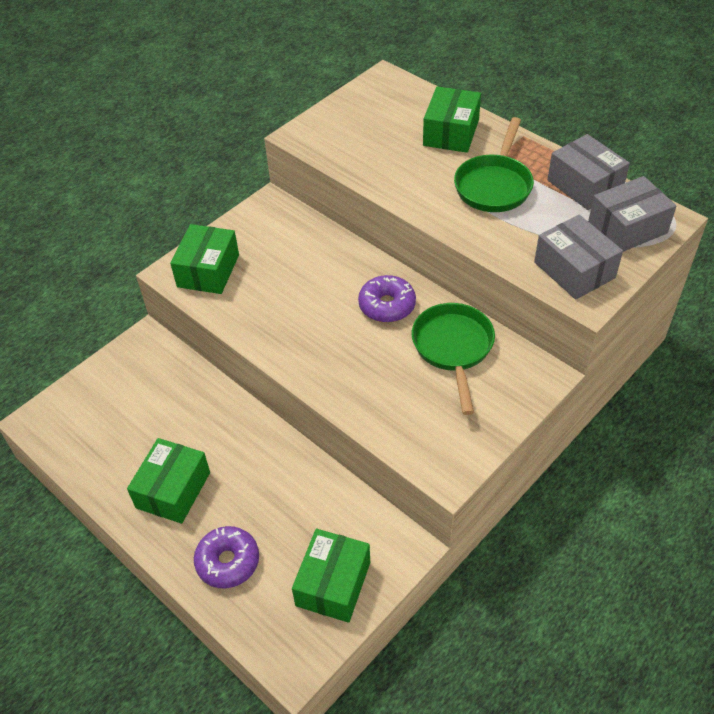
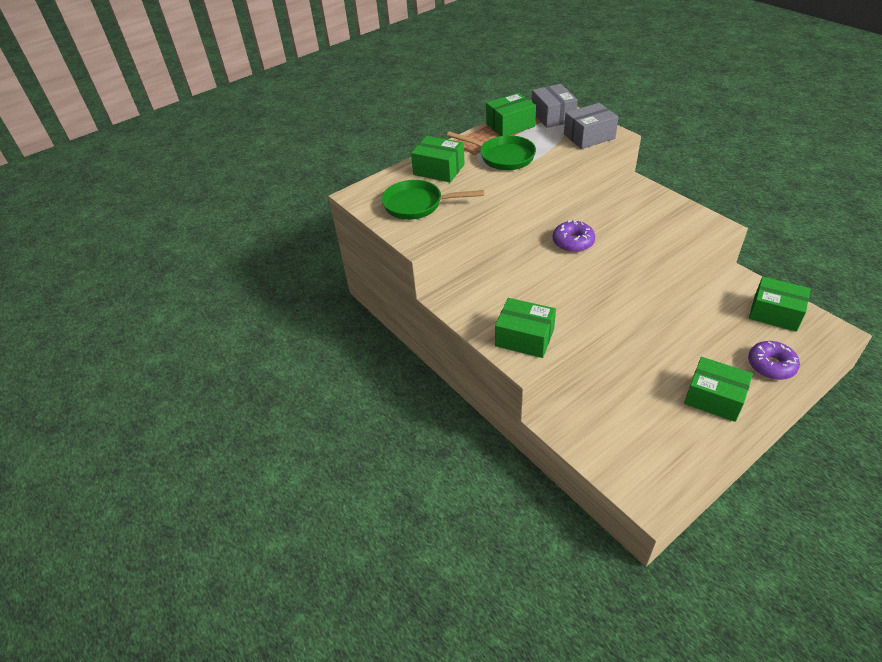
camera: 80 degrees left, 5 degrees down
(453, 349) = (614, 217): green pan -> green pan (417, 205)
(584, 185) = (510, 125): grey box -> green box

